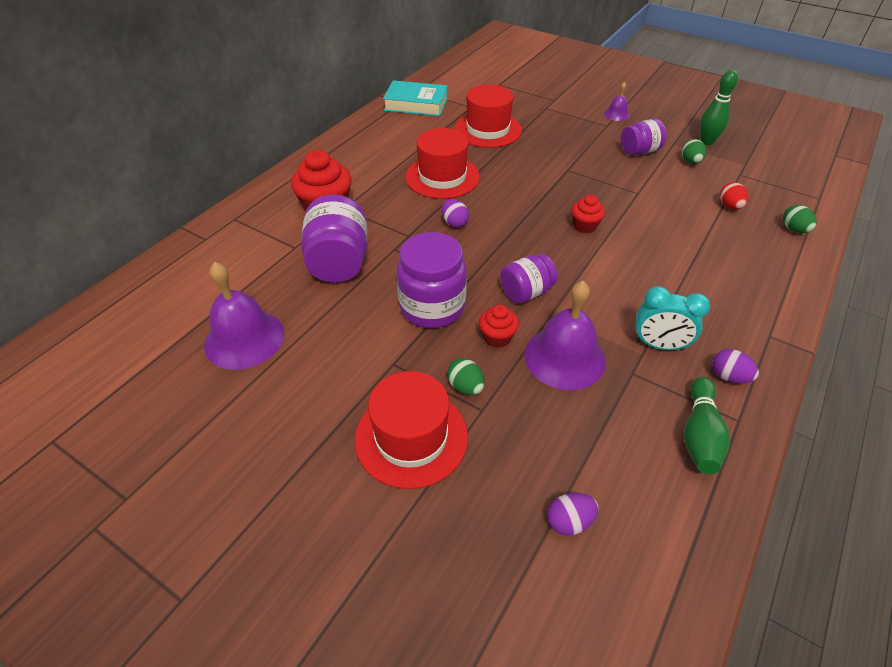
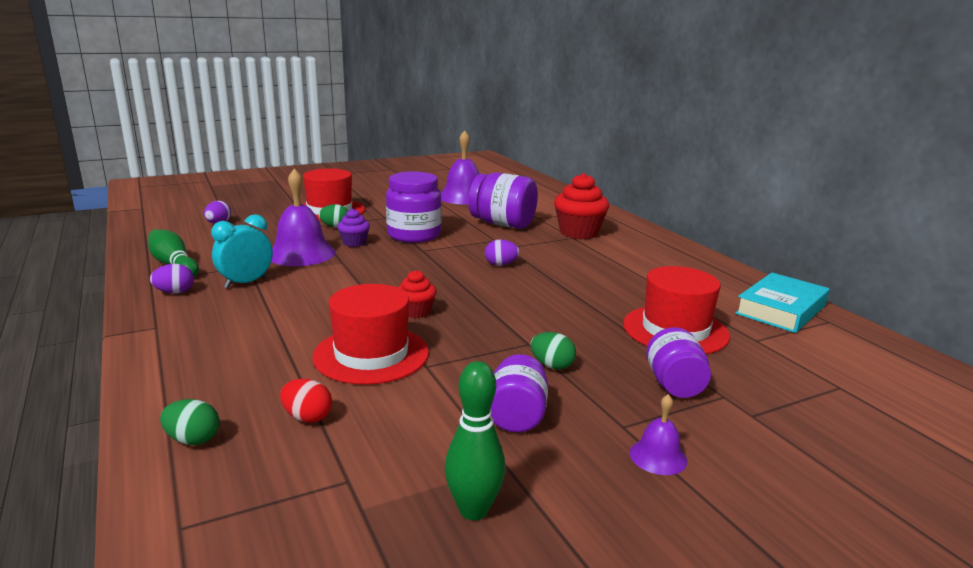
camera: 120 degrees right, 25 degrees down
(442, 177) = (584, 279): red hat -> red hat (371, 354)
(497, 337) = (354, 243): red cupcake -> purple cupcake
(526, 292) = (377, 262): purple jar -> purple jar (674, 385)
(690, 162) = (438, 449): green egg -> green egg (552, 366)

